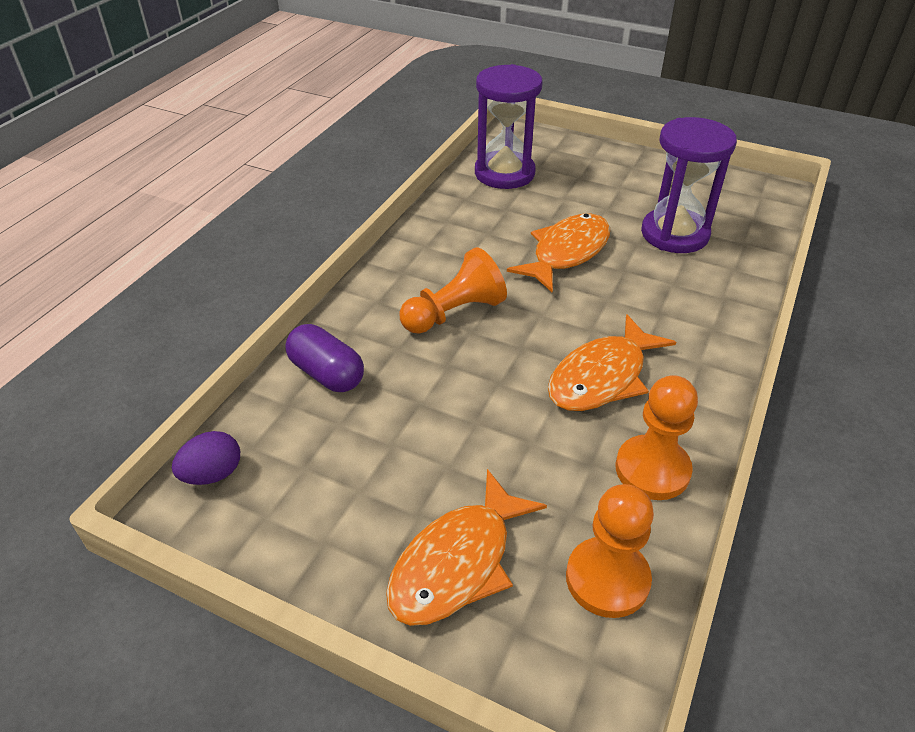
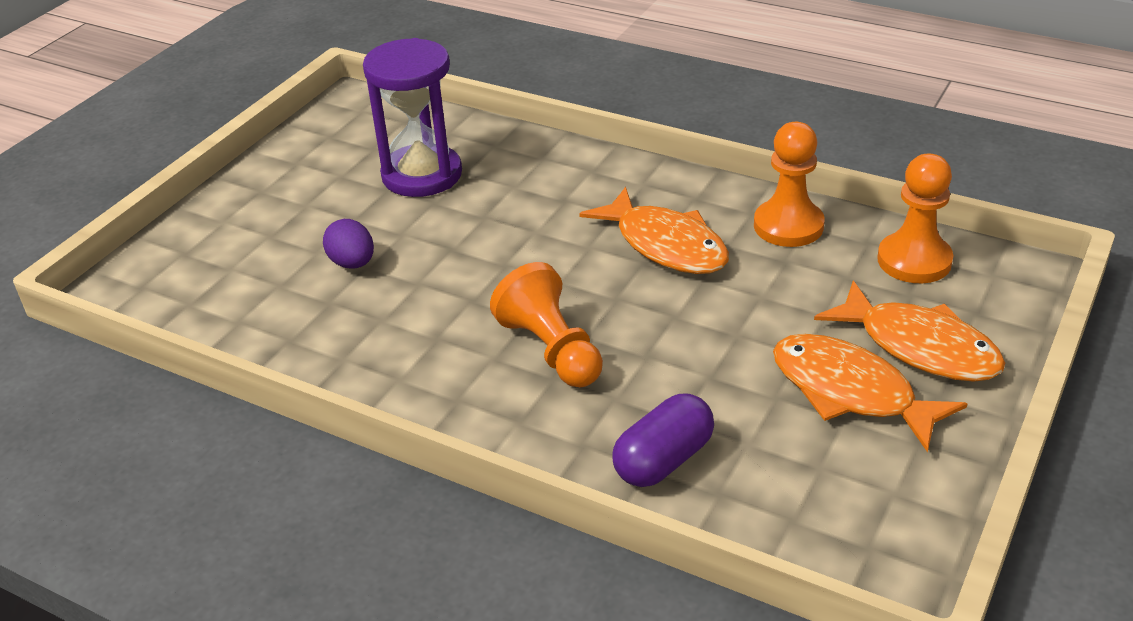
camera: 85 degrees left, 5 degrees down
(213, 474) = (843, 549): purple egg -> purple egg (352, 263)
(504, 173) = (234, 301): purple hourglass -> none
(566, 252) = (442, 255): orange fish -> orange fish (850, 392)

